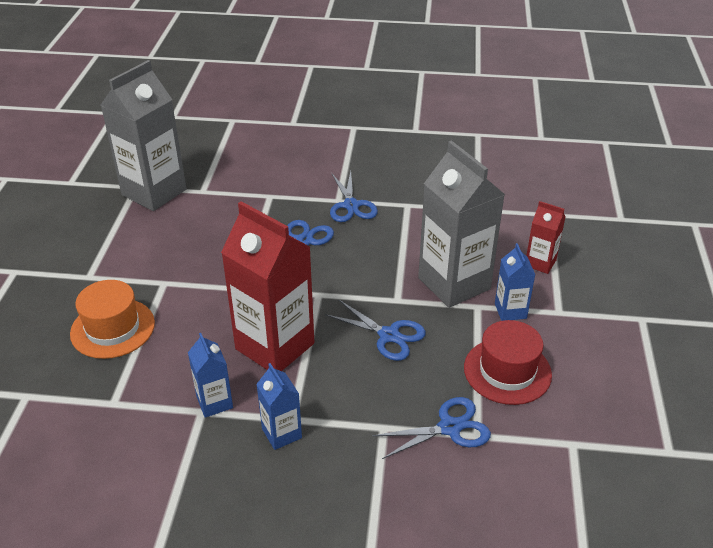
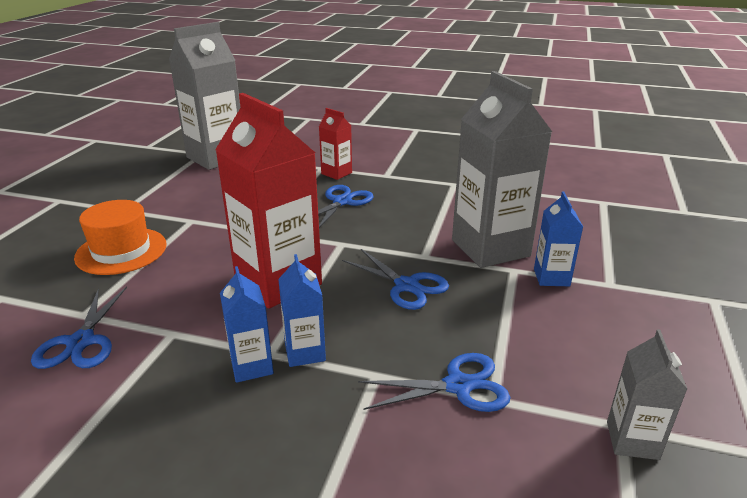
camera: 10 degrees right, 10 degrees down
(214, 402) = (190, 326): blue carton -> blue carton (305, 352)
(351, 205) = (397, 180): blue scissors -> blue scissors (81, 342)
(507, 371) = (541, 334): red hat -> none
(540, 263) = (590, 239): red carton -> red carton (336, 173)
(580, 454) = (632, 440): none -> grey carton

